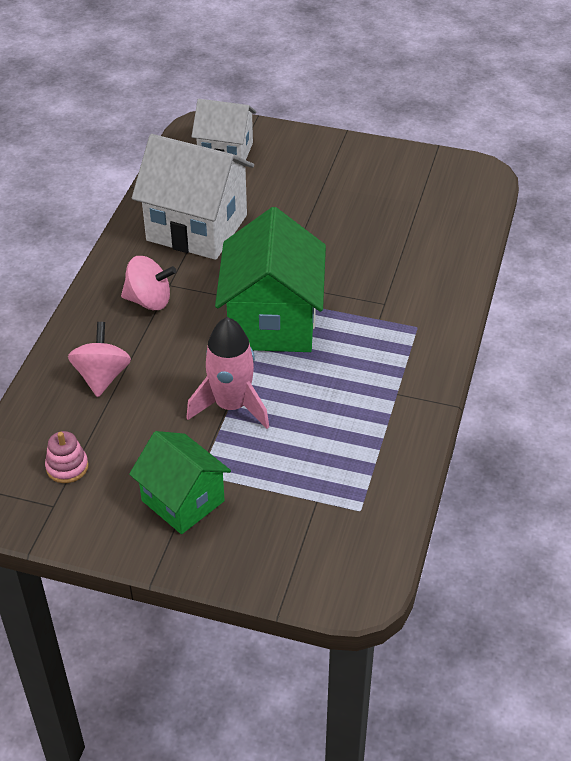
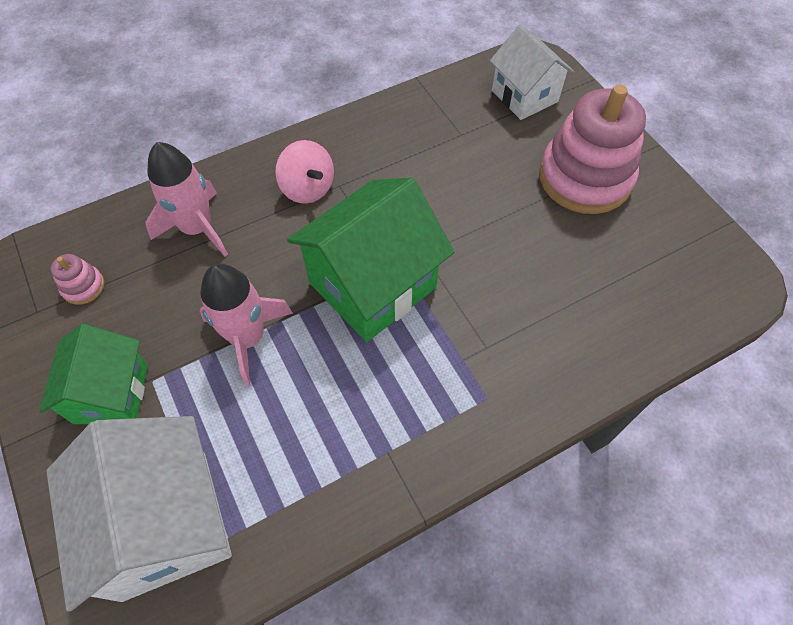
camera: 45 degrees right, 15 degrees up
(102, 376) = (197, 228): pink spinning top -> pink rocket
(197, 228) = (420, 149): white house -> white house (165, 524)
(326, 176) = (585, 178): none -> pink stacking toy

